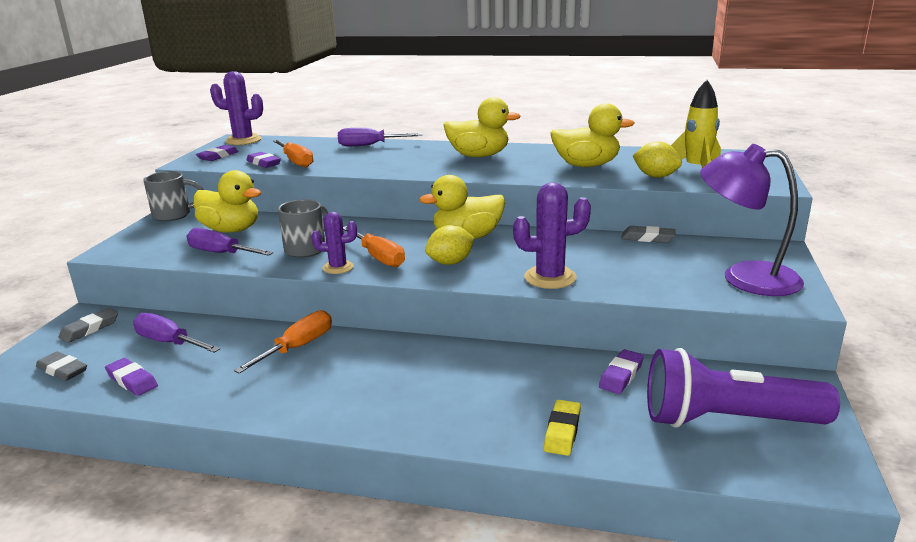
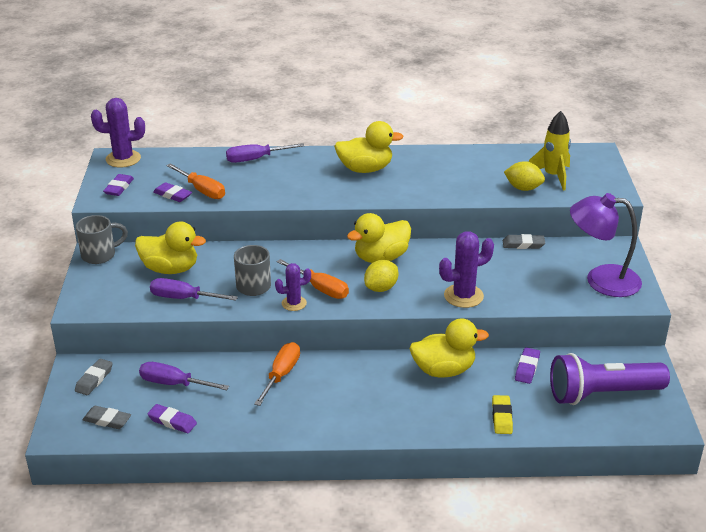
camera: 15 degrees left, 10 degrees up
(586, 165) = (463, 177): yellow duck -> yellow duck (443, 370)

